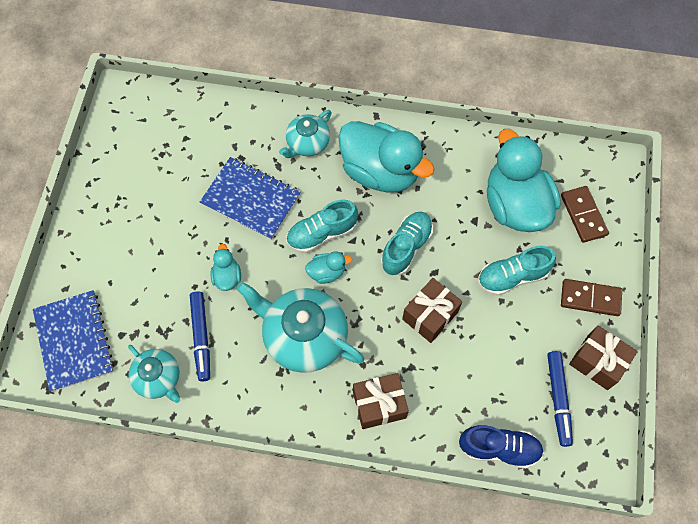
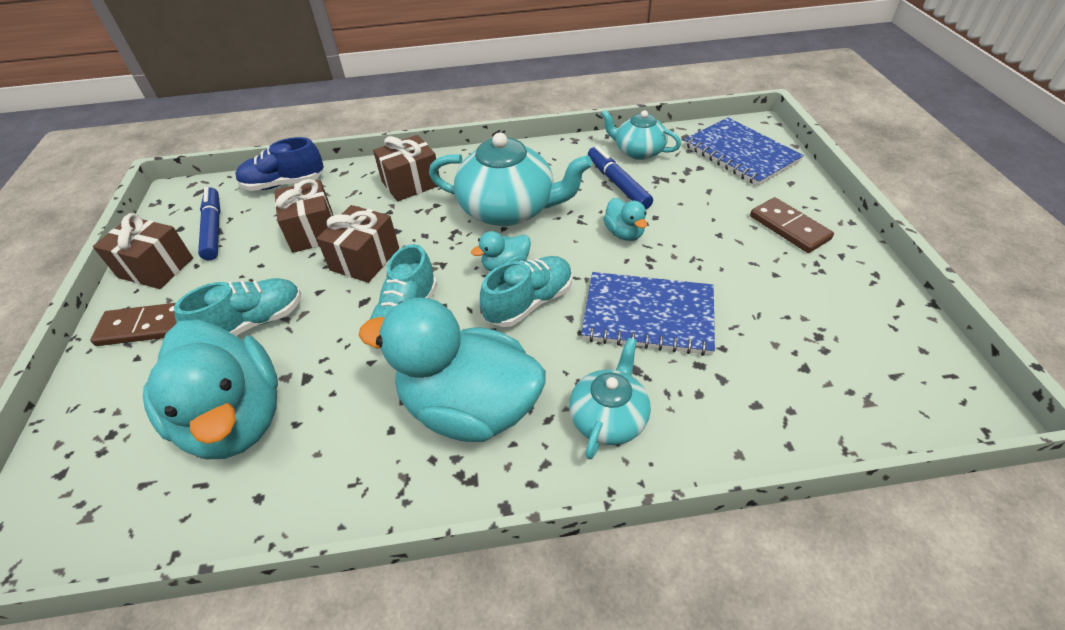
camera: 165 degrees right, 20 degrees down
(471, 365) = (313, 231): none -> brown gift
(583, 215) = (118, 435): brown domino -> brown domino (789, 228)

